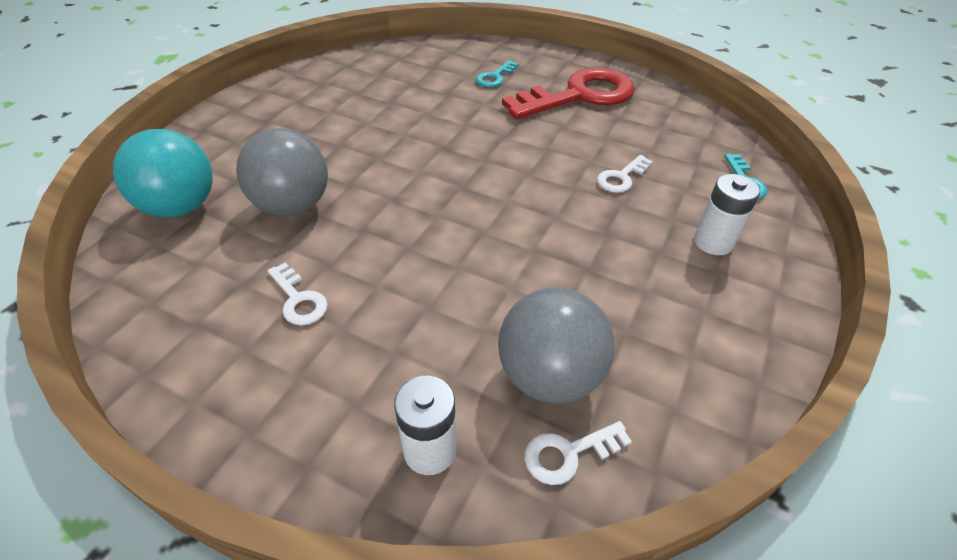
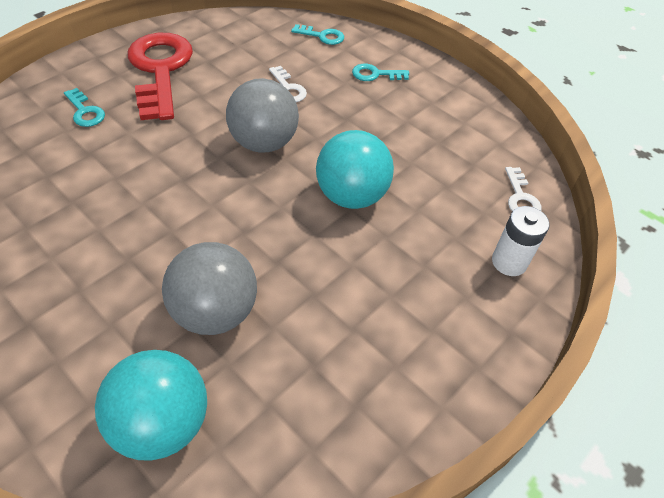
camera: 75 degrees left, 5 degrees up
(299, 300) = (350, 320): white key -> none
(478, 264) = (351, 196): none -> turquoise ball
(549, 376) = (464, 188): grey ball -> grey ball (264, 143)
(713, 242) = (375, 74): white battery -> turquoise key

